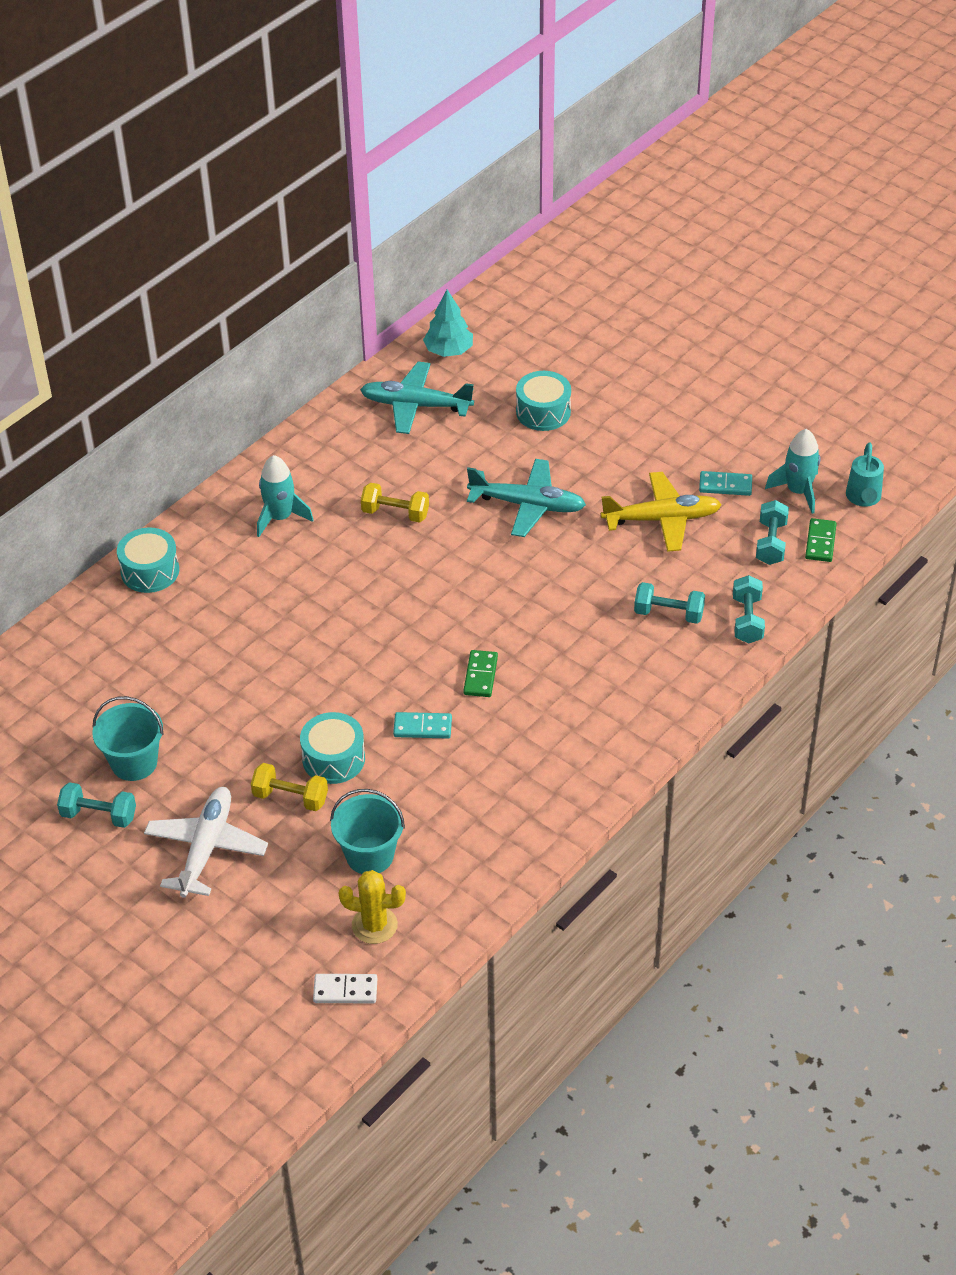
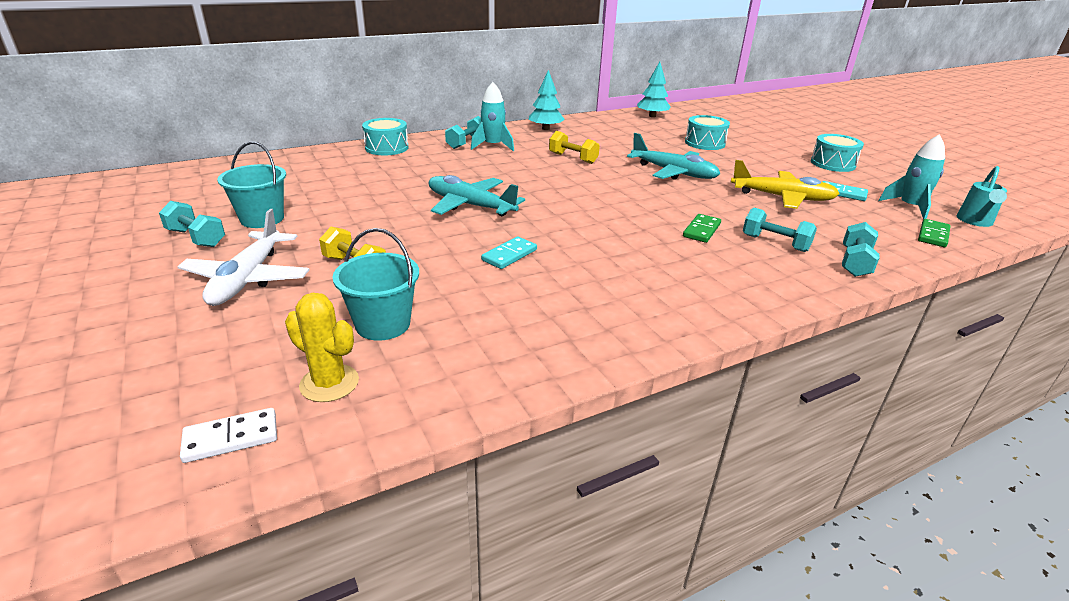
camera: 20 degrees right, 15 degrees down
(206, 848) = (248, 278): white plane -> white plane turned 150 degrees clockwise
(322, 444) = (545, 128): none -> turquoise tree
(333, 759) = (416, 254): turquoise drum -> turquoise drum (833, 164)
(345, 990) = (231, 438): white domino -> white domino turned 45 degrees counterclockwise
(416, 405) = (617, 127): turquoise plane -> turquoise plane (470, 205)
(422, 727) = (509, 255): turquoise domino -> turquoise domino turned 75 degrees counterclockwise
(480, 675) = (583, 239): green domino -> green domino (701, 230)
(771, 543) = (882, 226): turquoise dumbbell -> turquoise dumbbell (466, 143)

